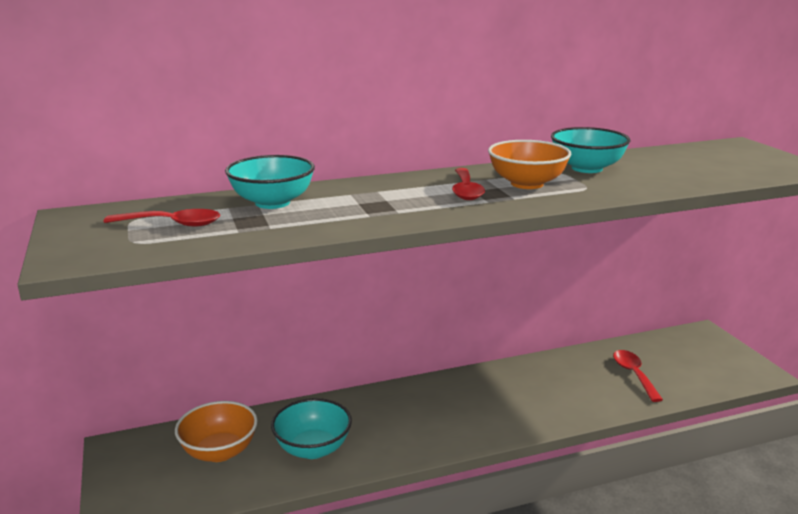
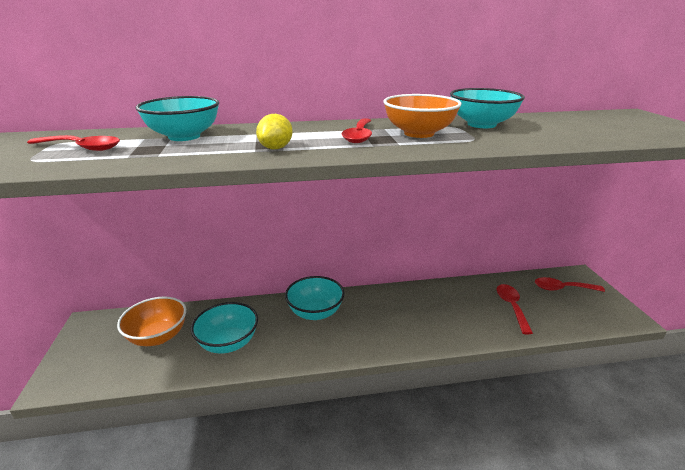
camera: 10 degrees right, 5 degrees up
(389, 211) = (276, 148): none -> yellow lemon
(405, 404) = (315, 312): none -> turquoise bowl
(687, 349) = (562, 288): none -> red spoon

